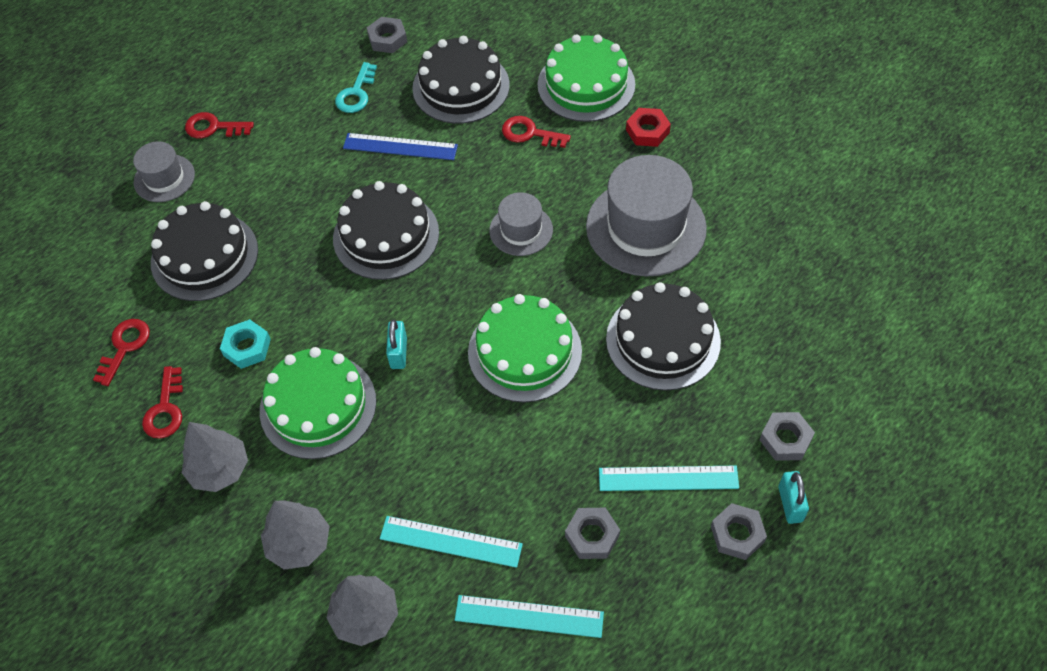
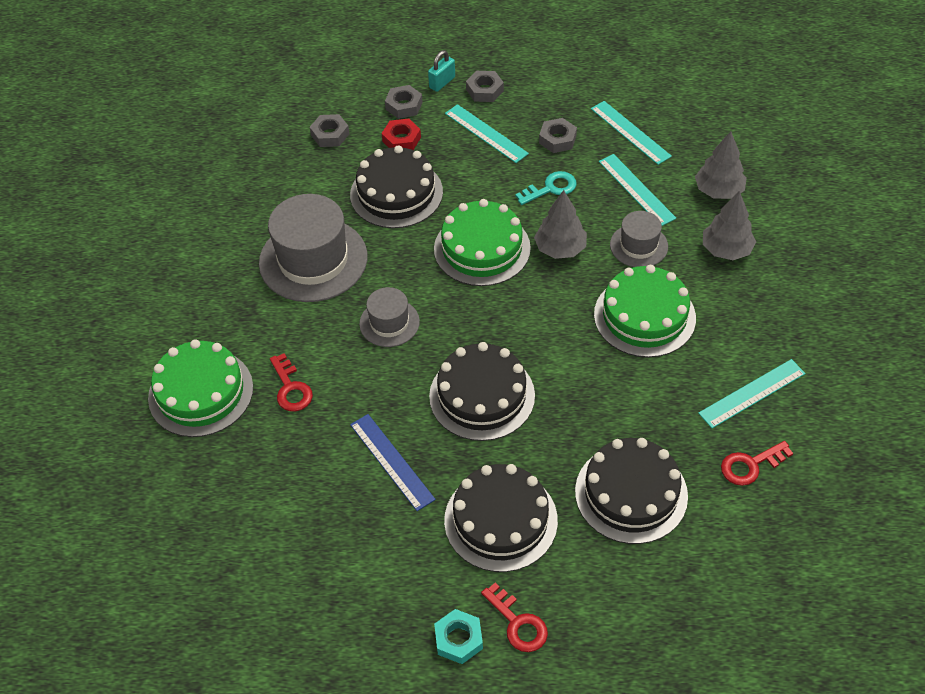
camera: 135 degrees left, 5 degrees down
(164, 178) = (605, 603): grey hat -> grey hat (639, 245)
(165, 409) = (752, 393): red key -> turquoise ruler
(219, 469) = (743, 326): grey tree -> grey tree (560, 248)
(247, 347) = (659, 392): turquoise nut -> turquoise nut (458, 639)
(356, 93) = (368, 547): turquoise key -> turquoise key (550, 188)
(387, 39) = (279, 584): grey nut -> grey nut (330, 134)
(398, 353) = (560, 308): turquoise padlock -> none
(461, 87) = (285, 476): black cake -> black cake (500, 520)
(647, 131) = (217, 320): red nut -> red nut (401, 139)

